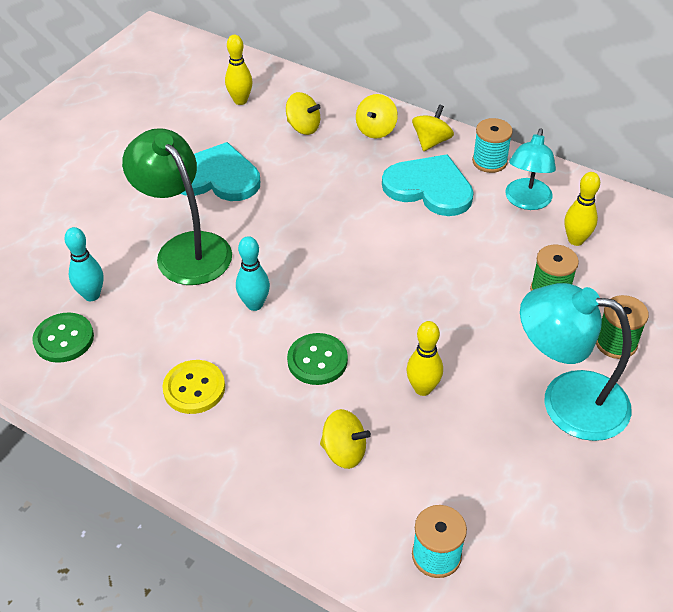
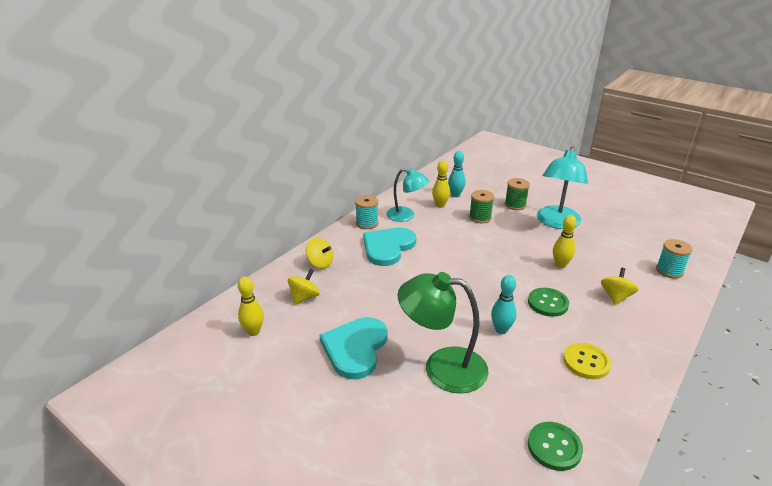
camera: 85 degrees left, 15 degrees down
(92, 295) = (499, 429): turquoise bowling pin -> turquoise bowling pin (455, 195)
(185, 249) = (442, 367): green lamp -> green lamp turned 45 degrees clockwise
(431, 142) = (340, 242): yellow spinning top -> none

